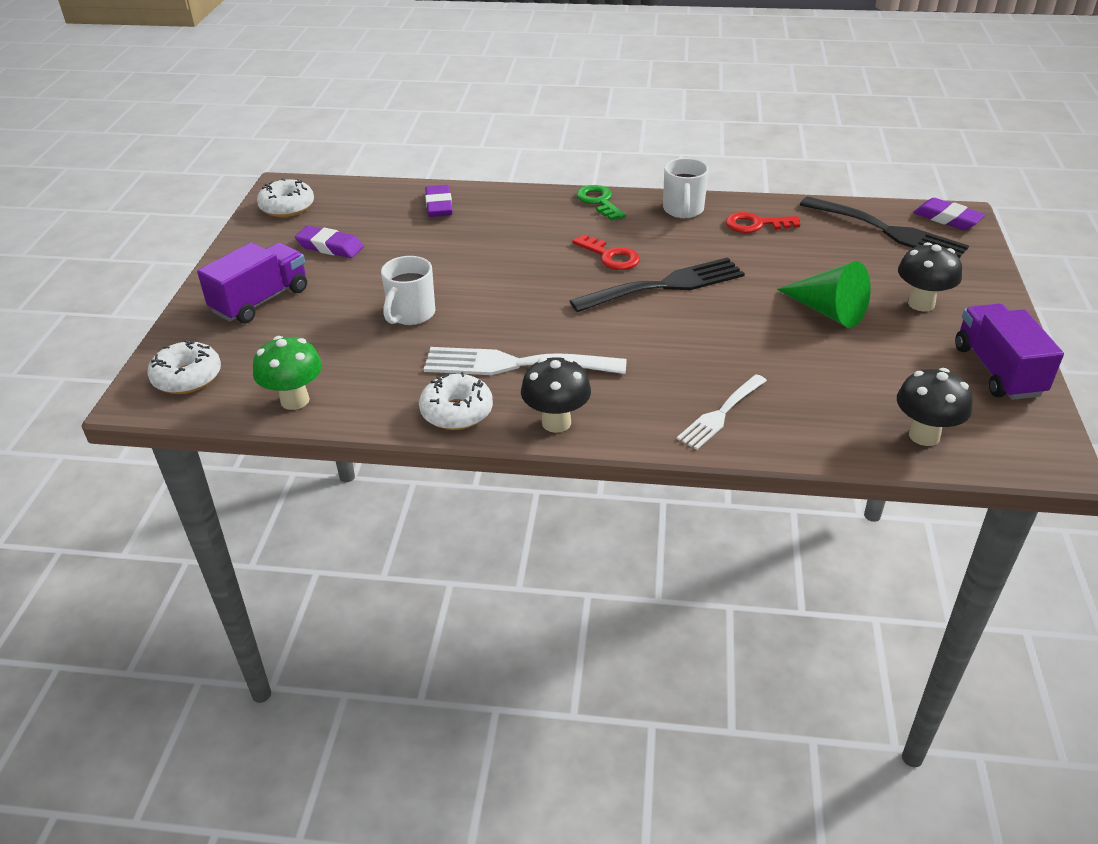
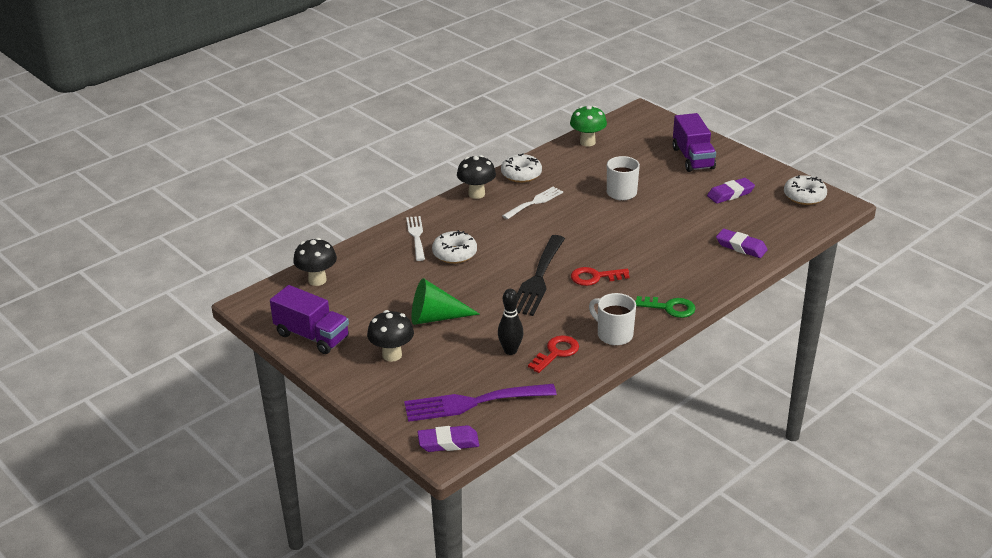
camera: 130 degrees right, 5 degrees down
(187, 377) = (643, 124): white donut -> white donut (454, 254)
(514, 364) = (535, 202): white fork -> white fork, size x0.61
(795, 246) = (510, 351): none -> black bowling pin
(888, 231) = (472, 403): black fork -> purple fork

